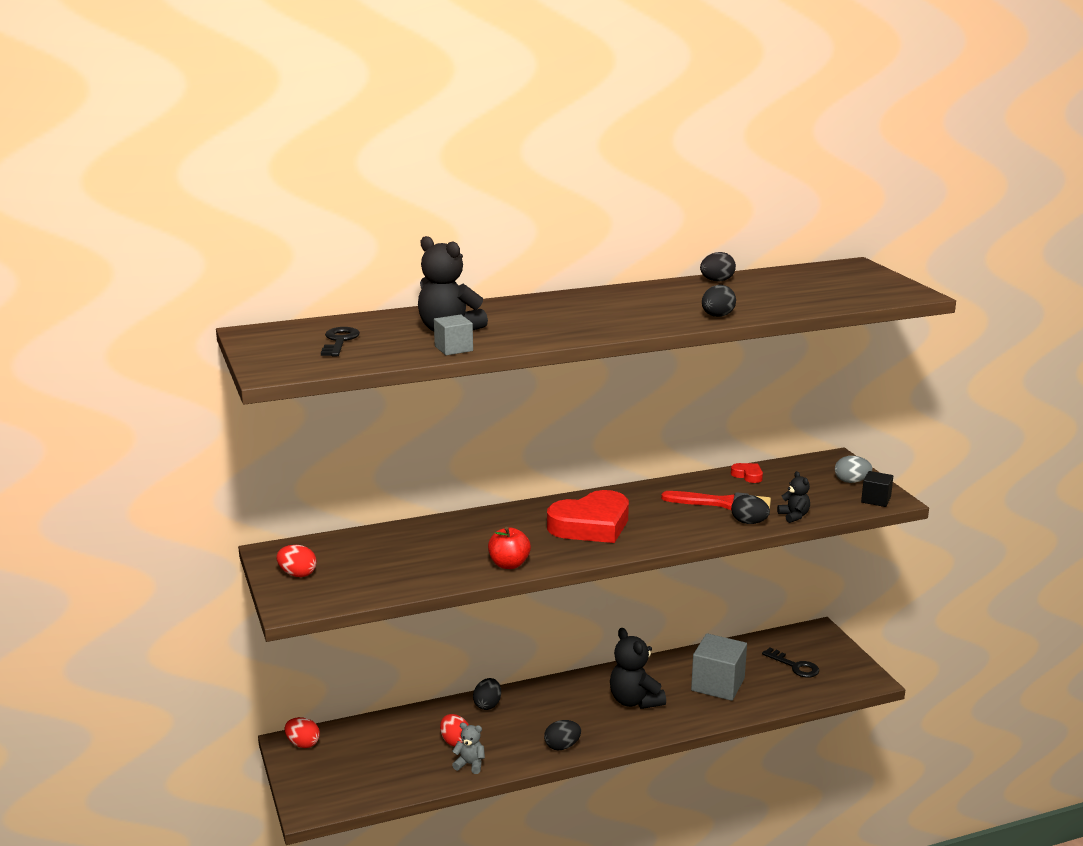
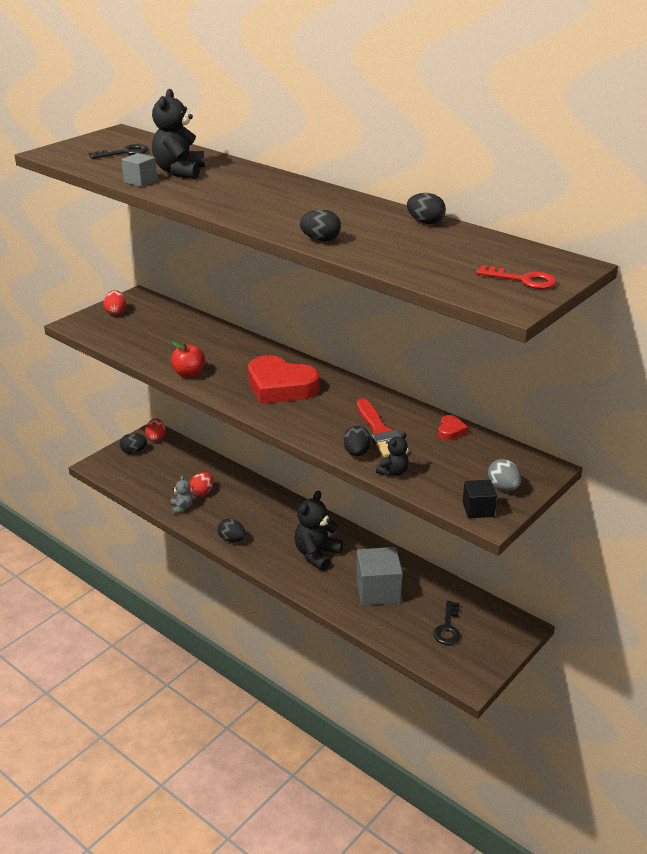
camera: 60 degrees right, 10 degrees up
(487, 705) = (254, 490): black egg -> black egg (134, 451)
(869, 282) = (523, 280): none -> red key

